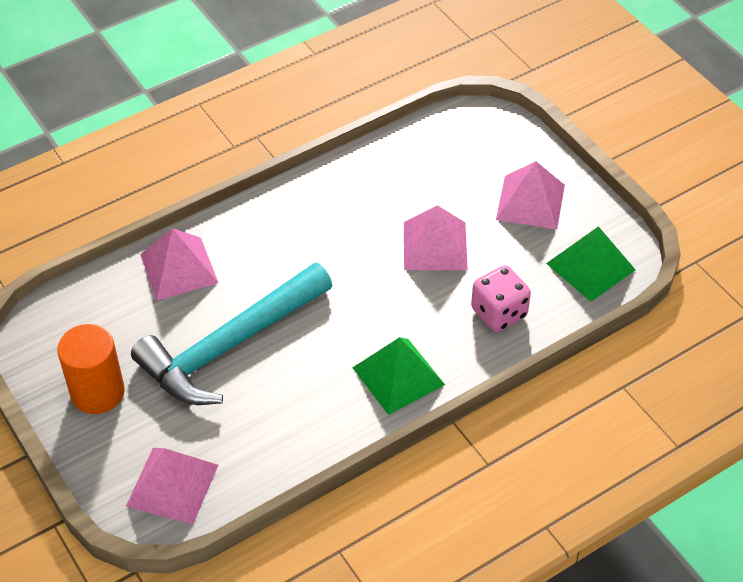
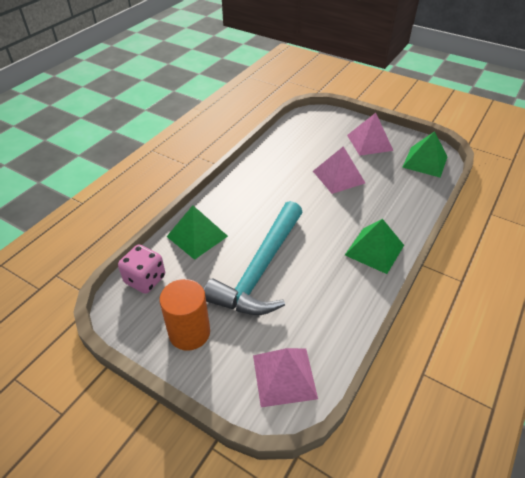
camera: 25 degrees left, 5 degrees down
(179, 268) = (197, 236): pink pyramid -> green pyramid
(499, 313) = (400, 198): pink dice -> pink dice (145, 279)

